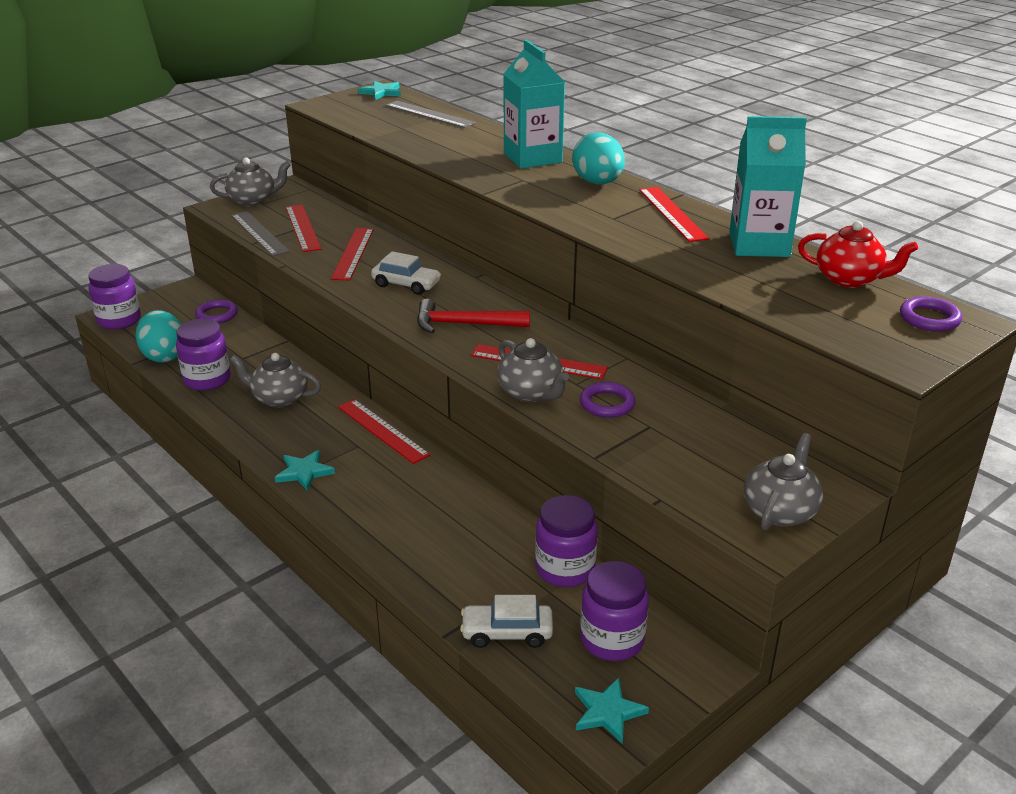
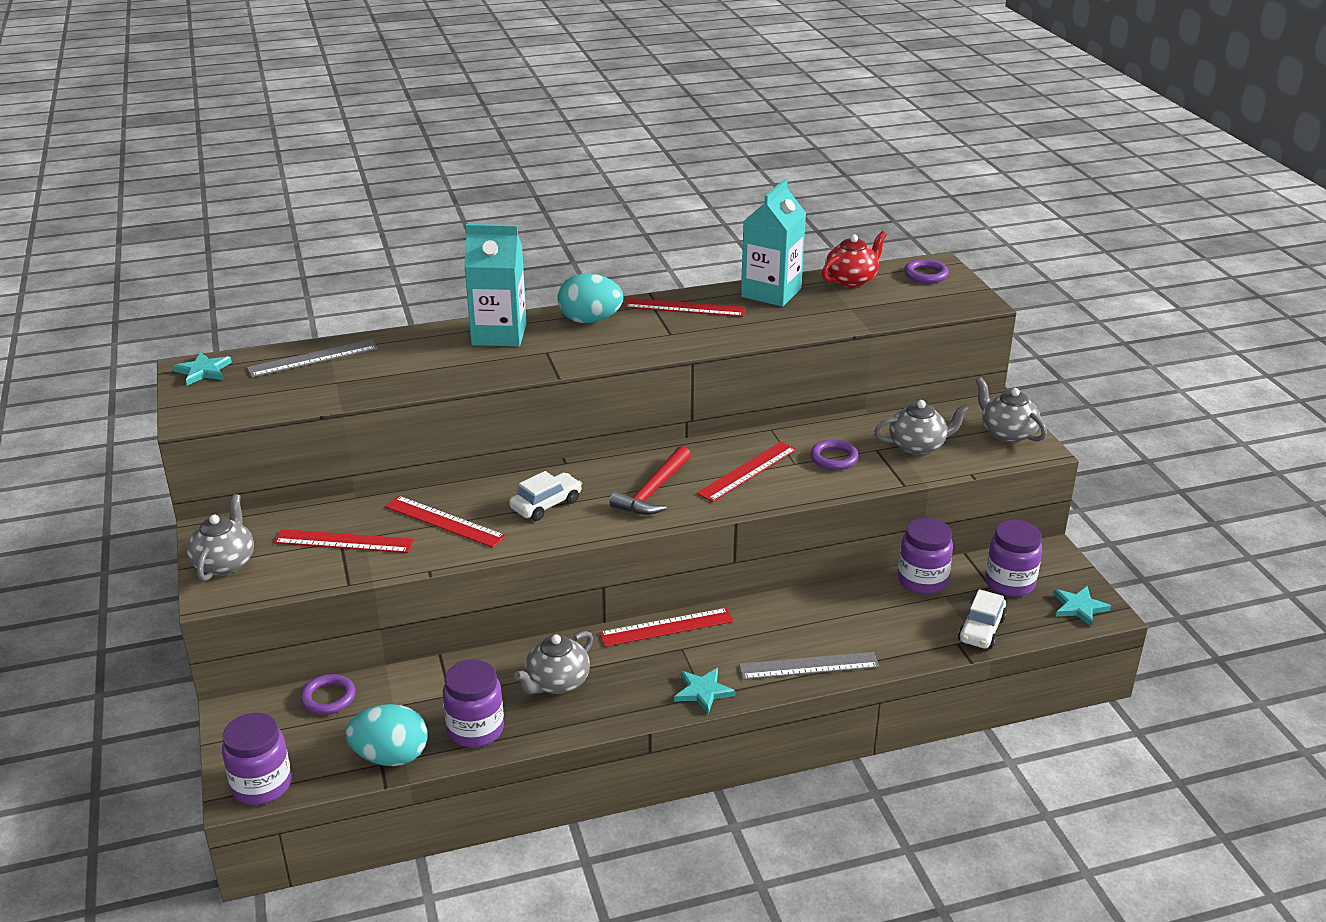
camera: 65 degrees left, 0 degrees up
(259, 233) = (327, 574): grey ruler -> grey ruler (809, 666)
(531, 393) = (794, 488): grey teapot -> grey teapot (918, 446)

